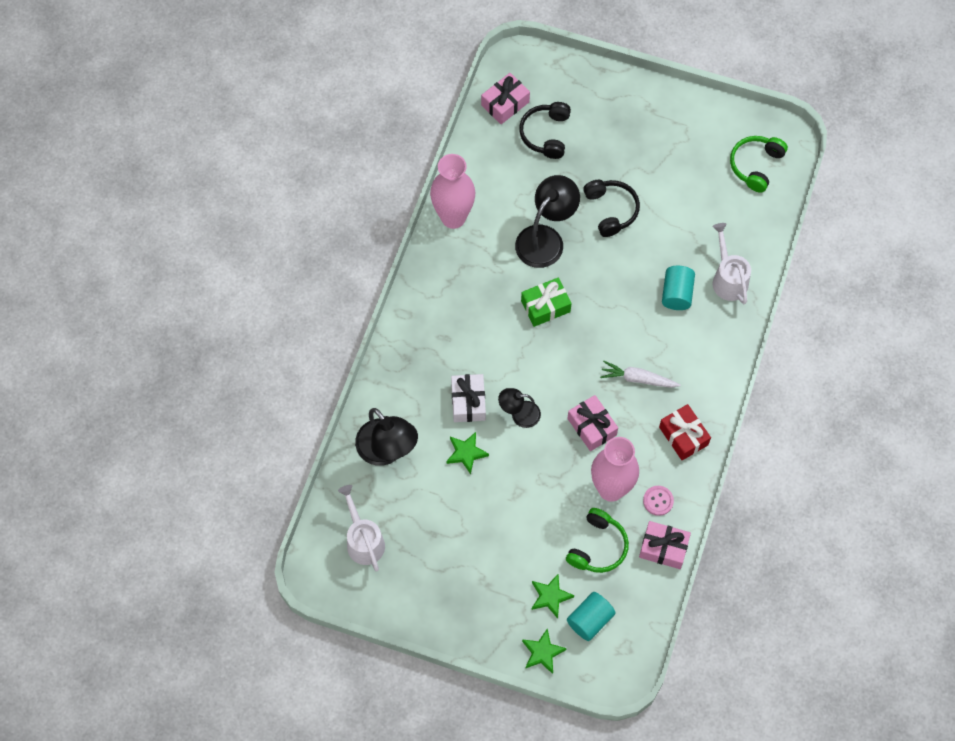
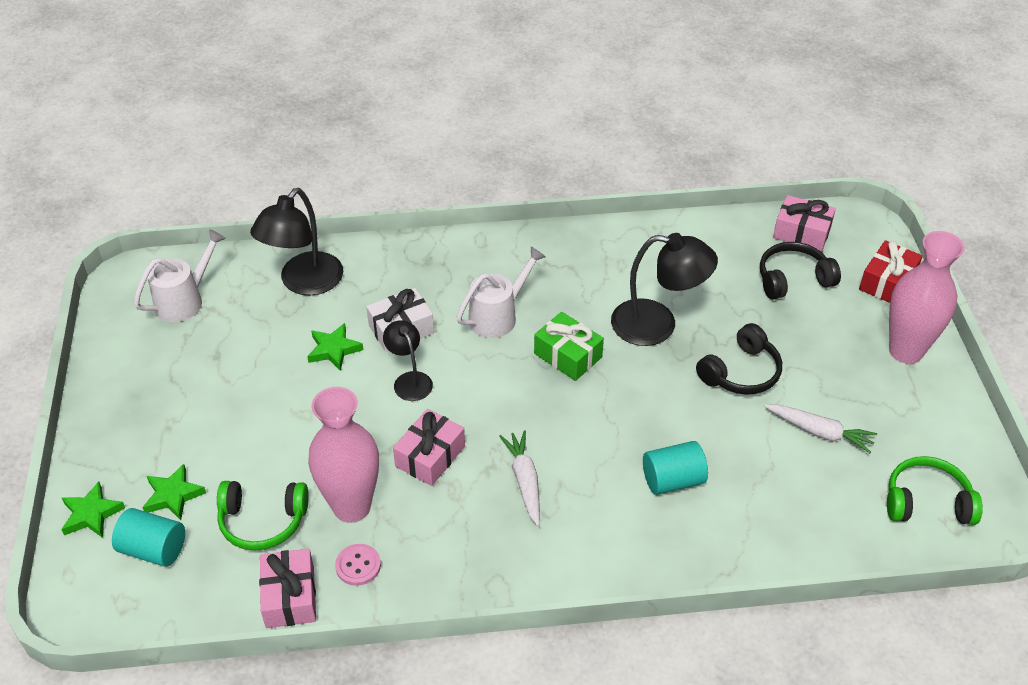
camera: 65 degrees right, 20 degrees down
(453, 217) = (626, 239): pink vase -> pink vase (905, 351)
(679, 192) = (819, 432): none -> white carrot
(683, 436) = (469, 561): red gift -> red gift (887, 282)
(728, 278) = (735, 530): white watering can -> white watering can (498, 316)

